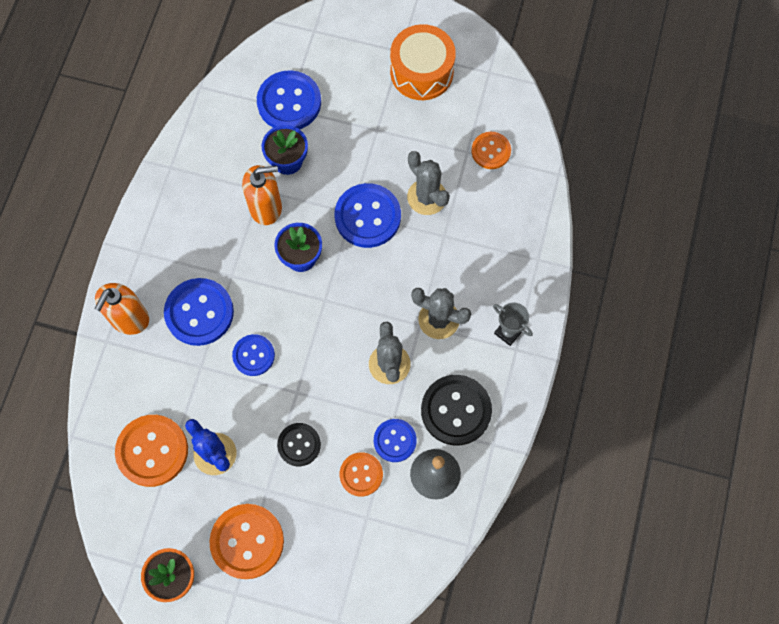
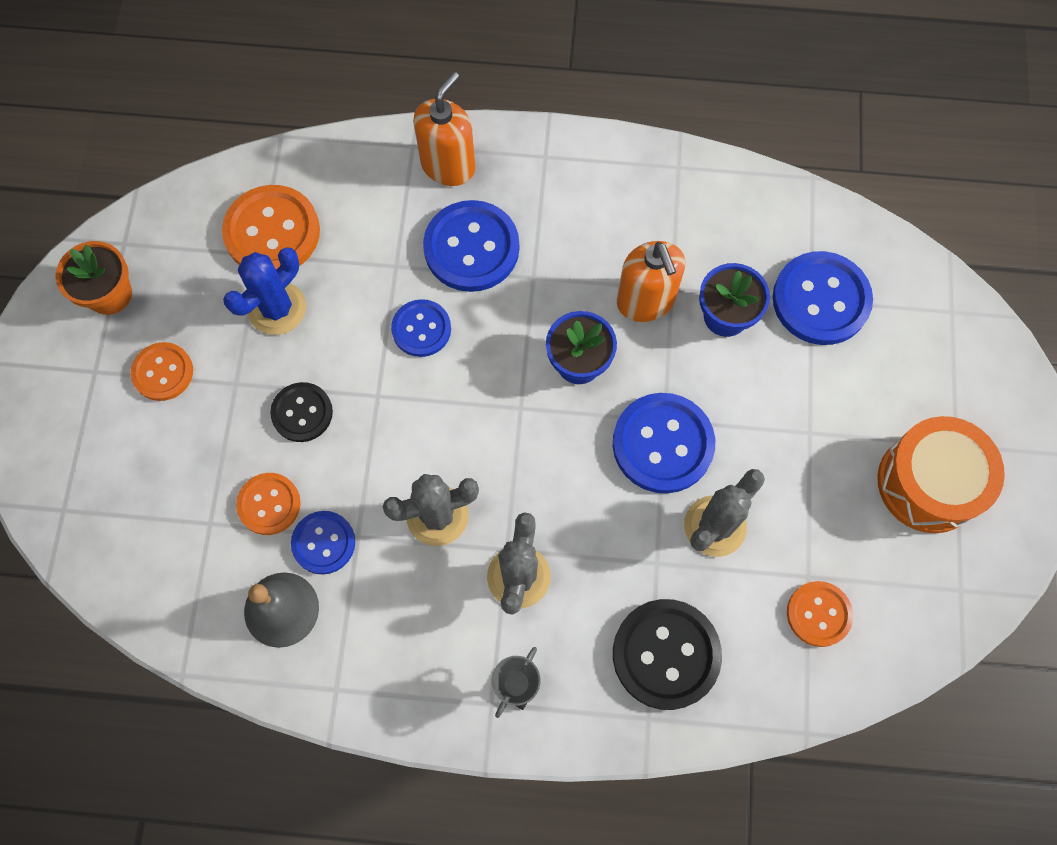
camera: 80 degrees right, 0 degrees up
(129, 319) = (448, 165): orange soap dispenser -> orange soap dispenser turned 105 degrees clockwise
(247, 541) = (163, 372): orange button -> orange button, size x0.61
(456, 410) = (380, 625): black button -> black button (666, 654)

